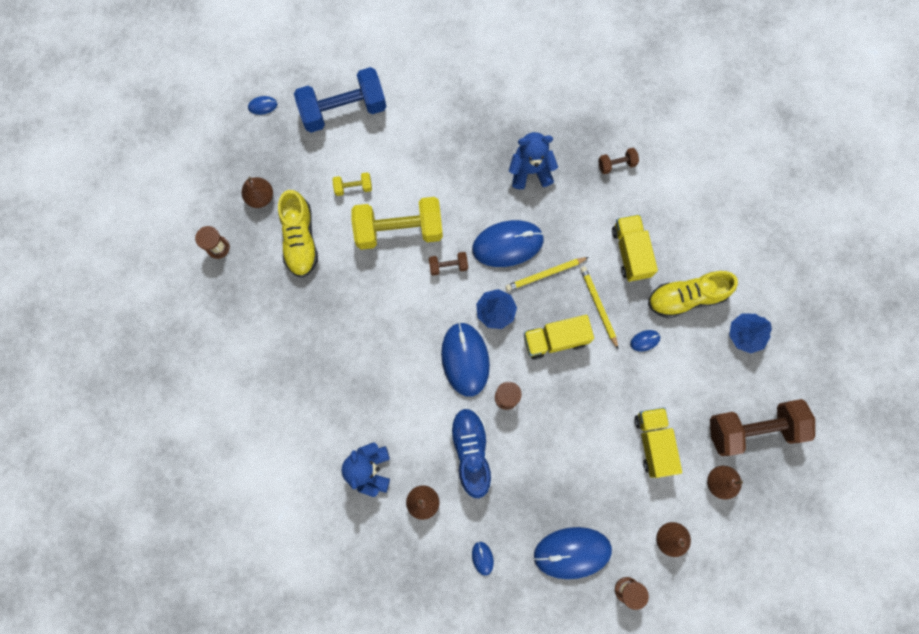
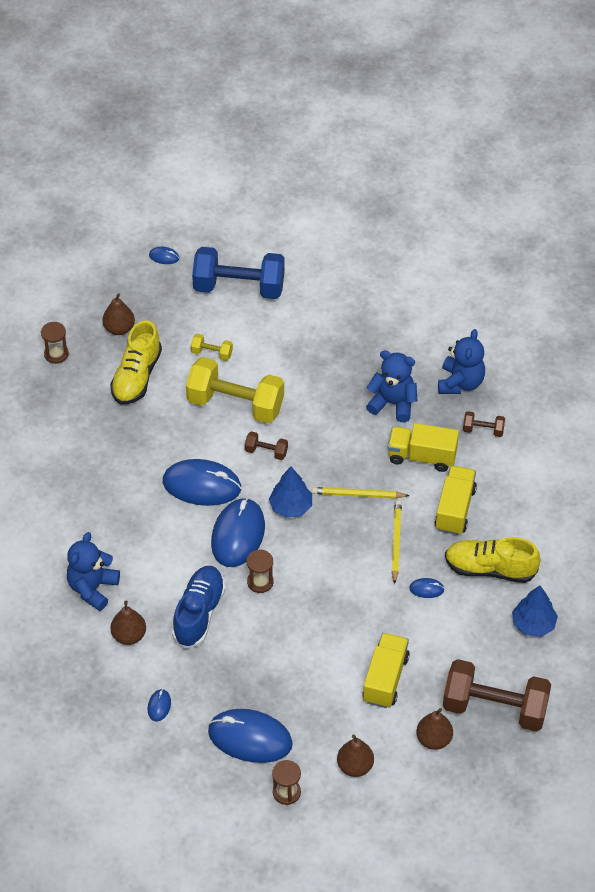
camera: 25 degrees right, 25 degrees down
(507, 244) = (335, 456): blue mouse -> blue mouse (202, 485)
(555, 340) = (336, 553): yellow truck -> yellow truck (422, 456)
(576, 125) = (460, 383): none -> blue teddy bear

